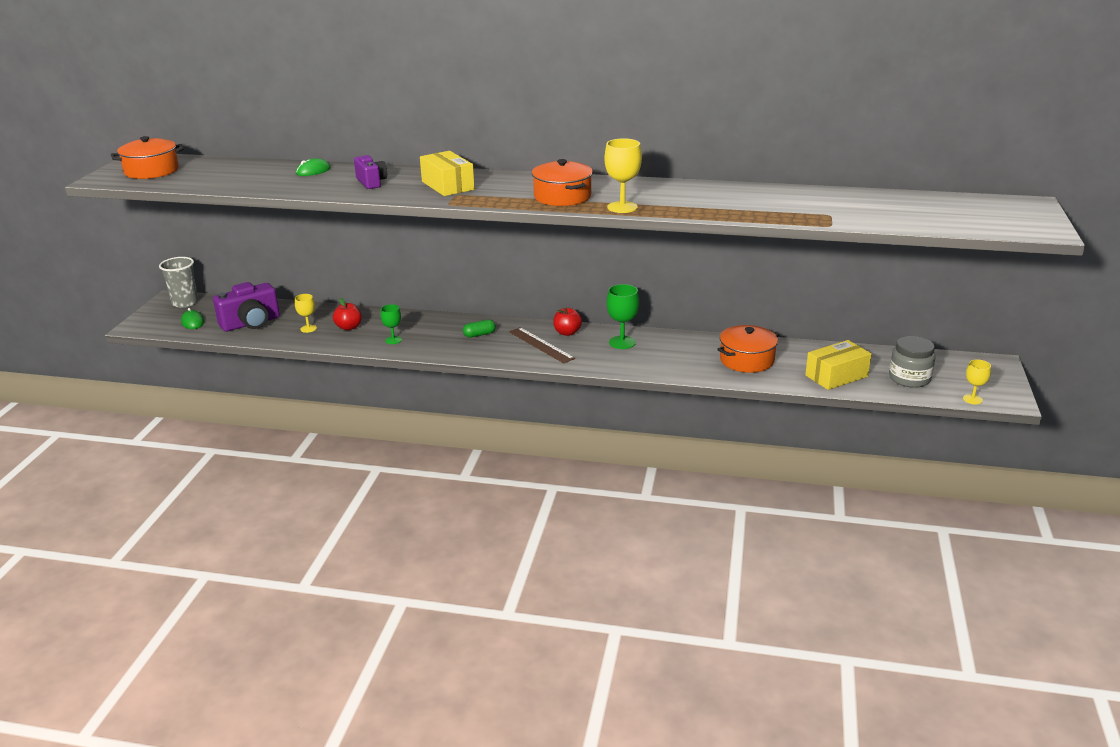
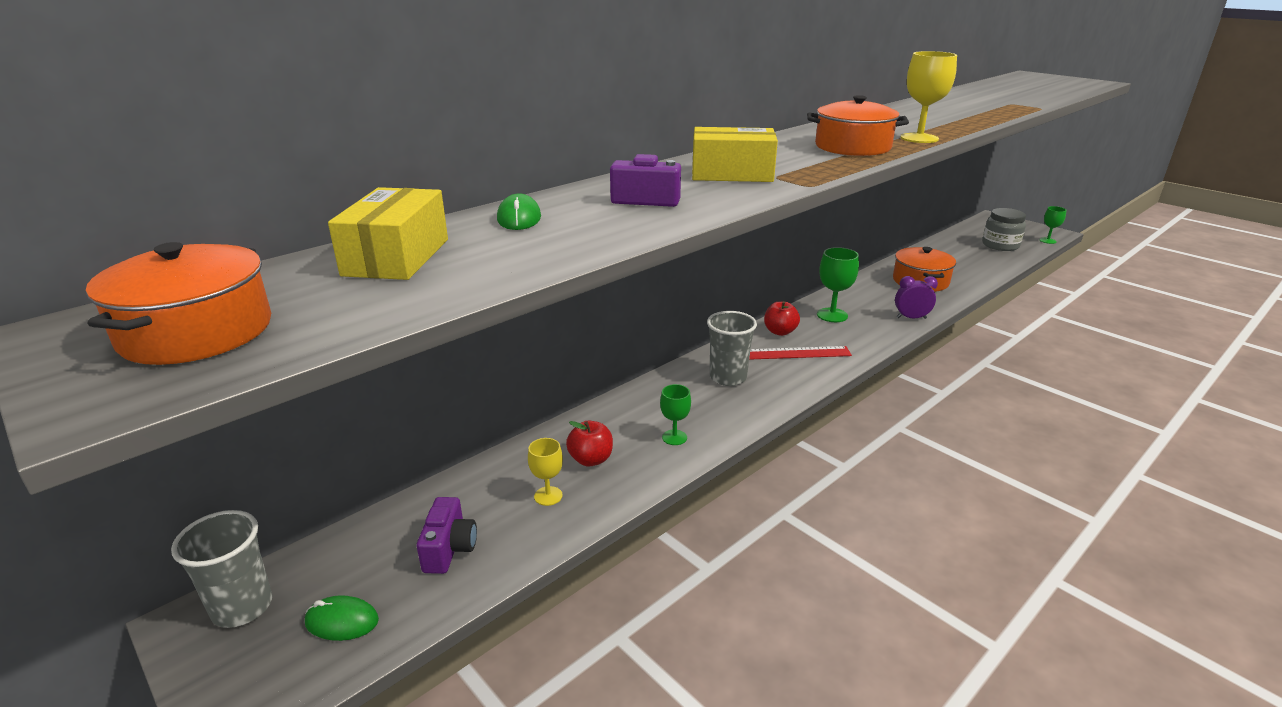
camera: 55 degrees left, 0 degrees up
(251, 323) = (449, 549): purple camera -> purple camera, size x0.61
(479, 334) = (728, 377): green capsule -> grey cup
(541, 345) = (794, 353): brown ruler -> red ruler
(662, 370) = (911, 318): none -> purple clock
(836, 376) = (977, 263): yellow box -> yellow box (397, 257)
(972, 399) = (1047, 240): yellow goblet -> green goblet

